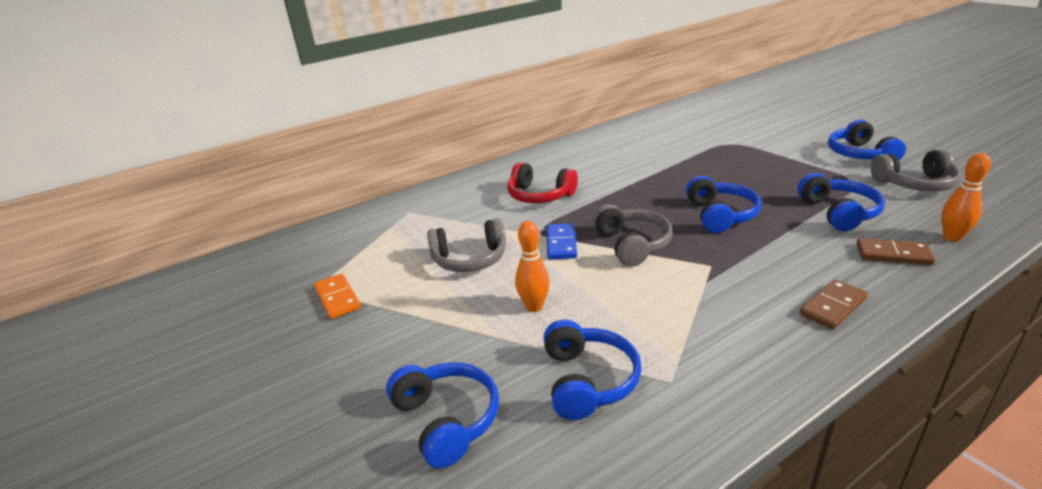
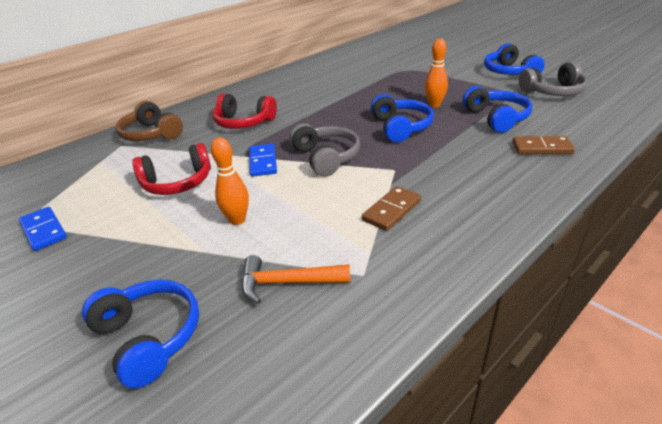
camera: 10 degrees left, 5 degrees up
(337, 298) = (43, 230): orange domino -> blue domino
(440, 202) = (151, 134): none -> brown headphones
(470, 259) = (177, 182): grey headphones -> red headphones
(587, 381) = (287, 282): blue headphones -> orange hammer
(833, 307) = (497, 195): brown domino -> brown domino (392, 210)
(952, 237) = (585, 131): orange bowling pin -> orange bowling pin (434, 105)

